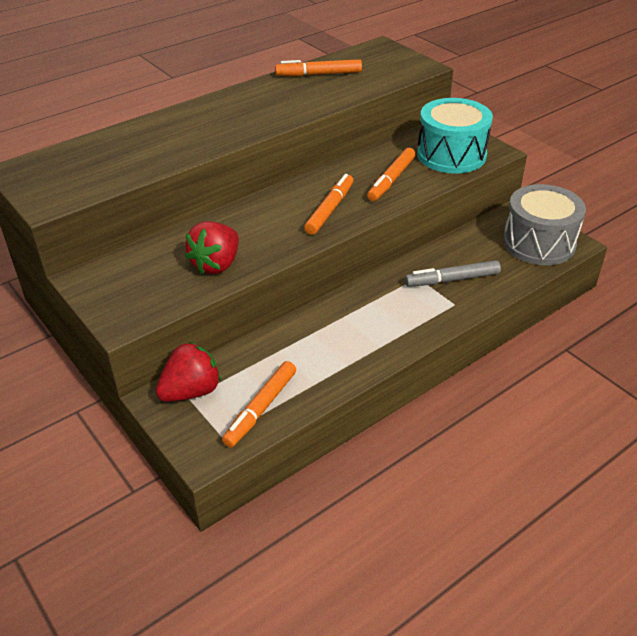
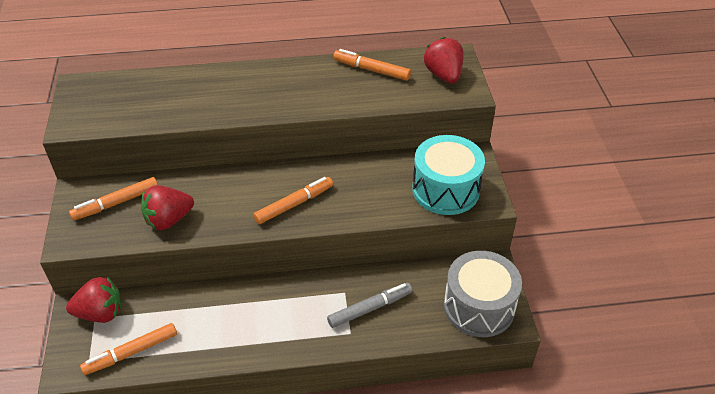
camera: 30 degrees right, 5 degrees up
(386, 61) = (443, 75): none -> red strawberry
(391, 180) = (370, 195): orange marker -> orange marker (116, 203)
(452, 280) = (370, 308): grey marker -> grey marker turned 135 degrees clockwise

